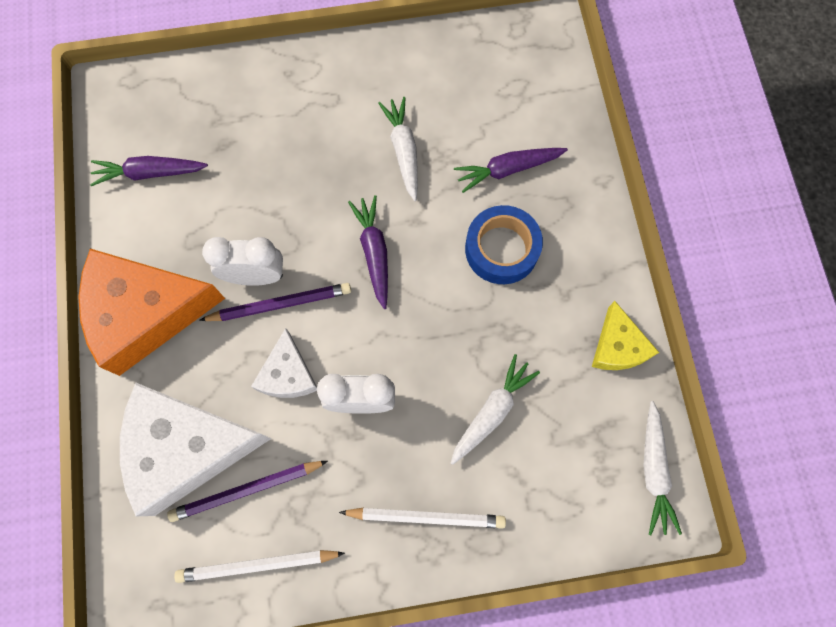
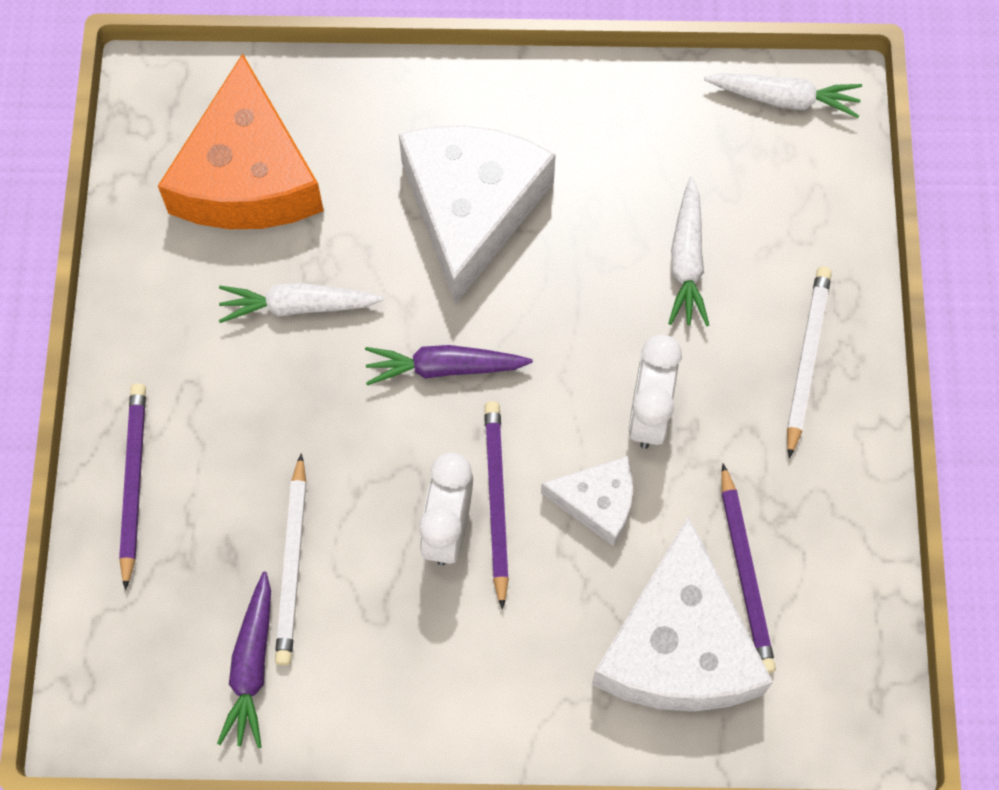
camera: 80 degrees left, 5 degrees down
(145, 313) = (475, 687): orange cheese -> orange cheese (247, 175)
(257, 565) = (841, 569): white pencil -> white pencil (292, 564)
(264, 80) = (133, 482): none -> purple pencil
(492, 411) = (686, 261): white carrot -> white carrot turned 135 degrees counterclockwise
(501, 249) = (471, 209): blue tape -> white cheese
(508, 169) = (357, 179): purple carrot -> none
(617, 346) = (626, 102): yellow cheese -> none

